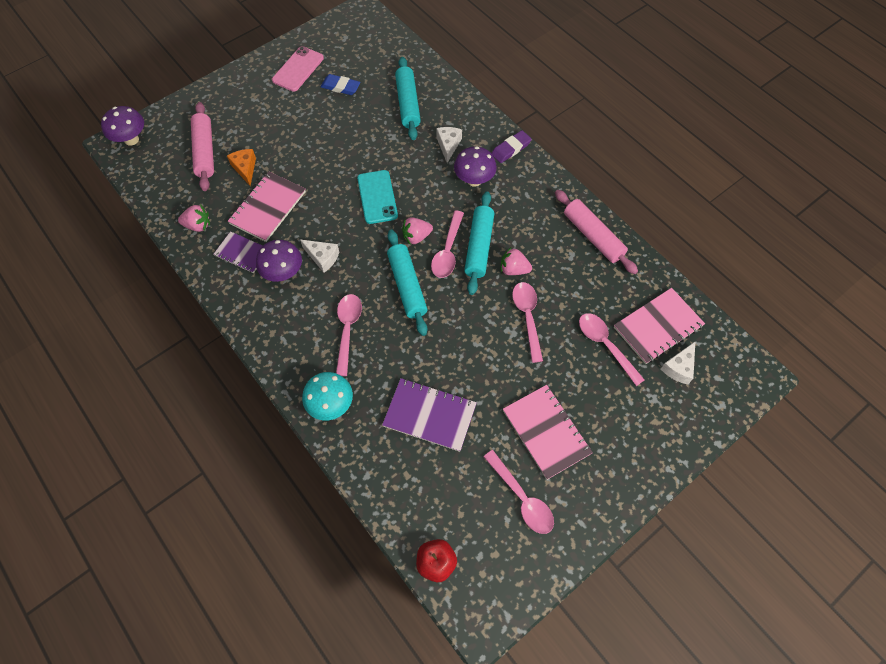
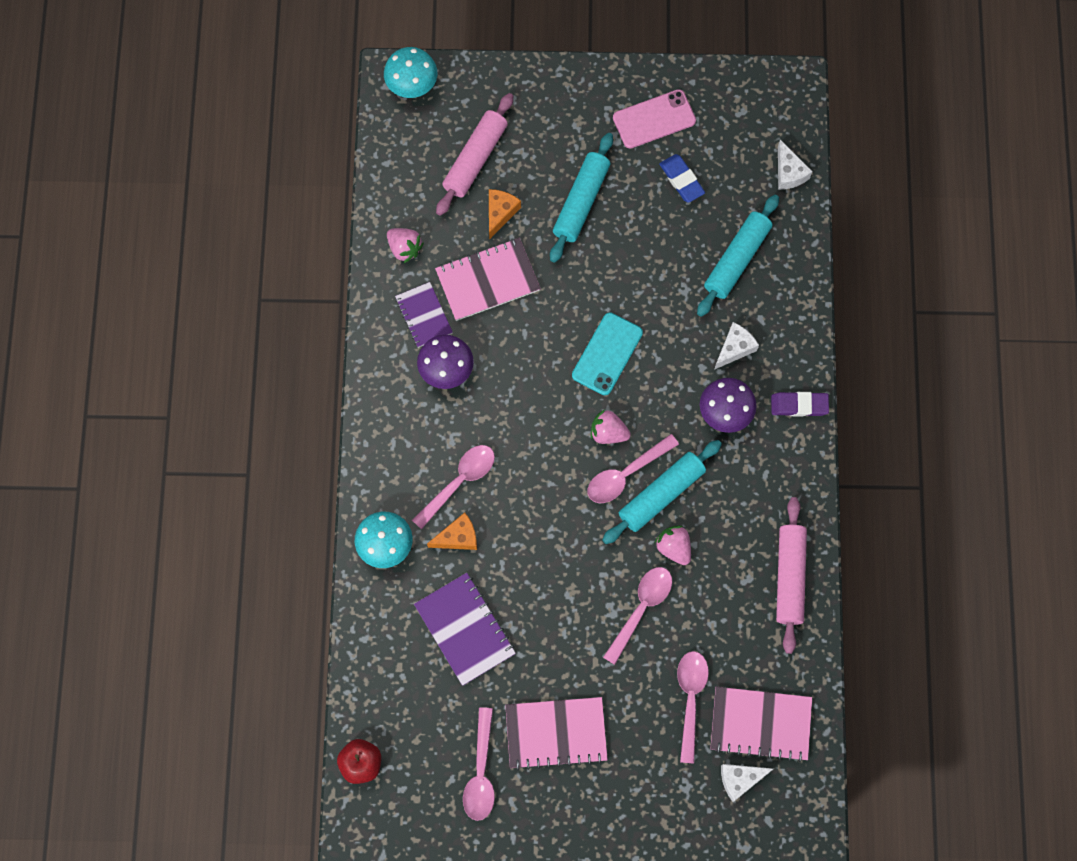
camera: 40 degrees right, 10 degrees up
(131, 139) = (412, 85): purple mushroom -> turquoise mushroom
(322, 258) = (497, 383): white cheese -> white cheese (789, 173)
(375, 363) = (458, 537): none -> orange cheese
(407, 286) = (554, 480): turquoise rolling pin -> turquoise rolling pin (581, 202)
(546, 432) = (556, 733): pink notebook -> pink notebook turned 75 degrees clockwise

